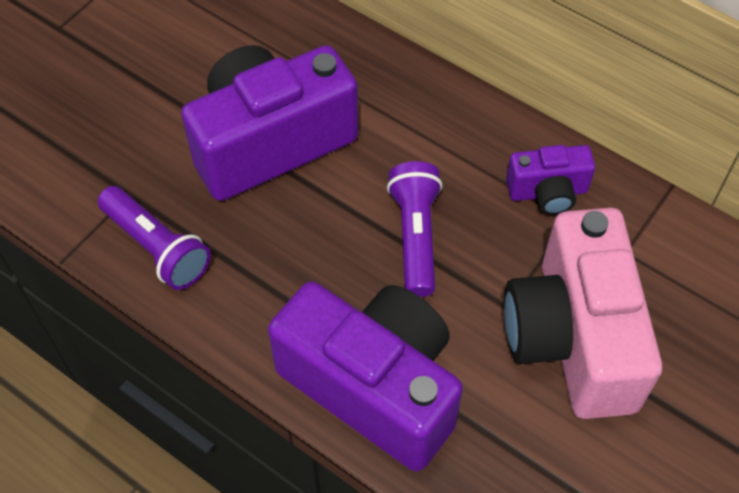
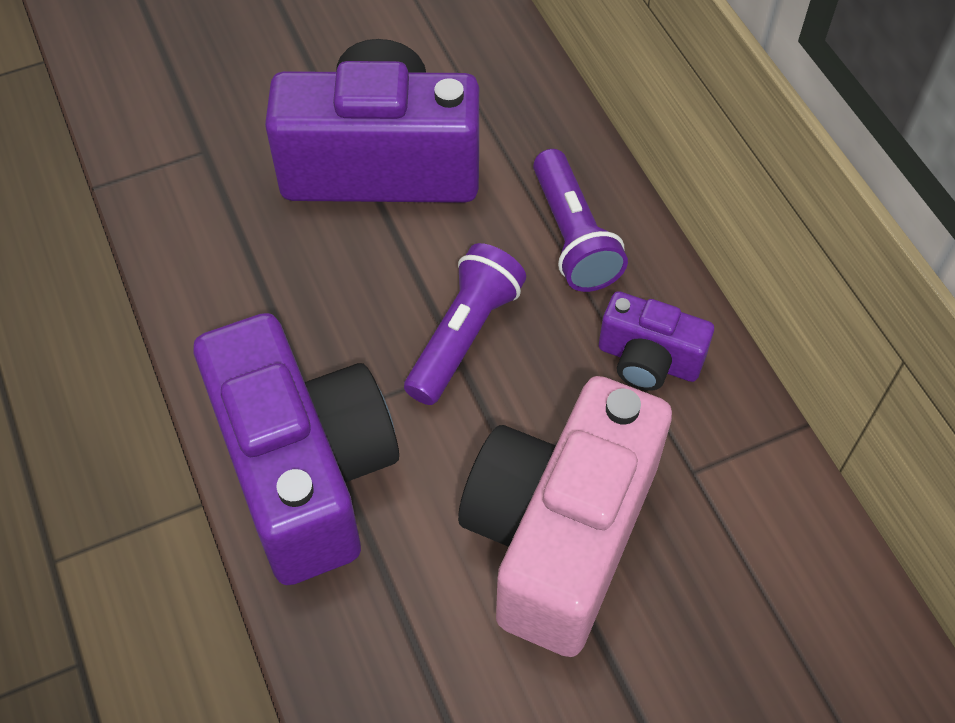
camera: 30 degrees right, 0 degrees up
(157, 247) = (193, 218): purple flashlight -> purple flashlight (573, 237)

